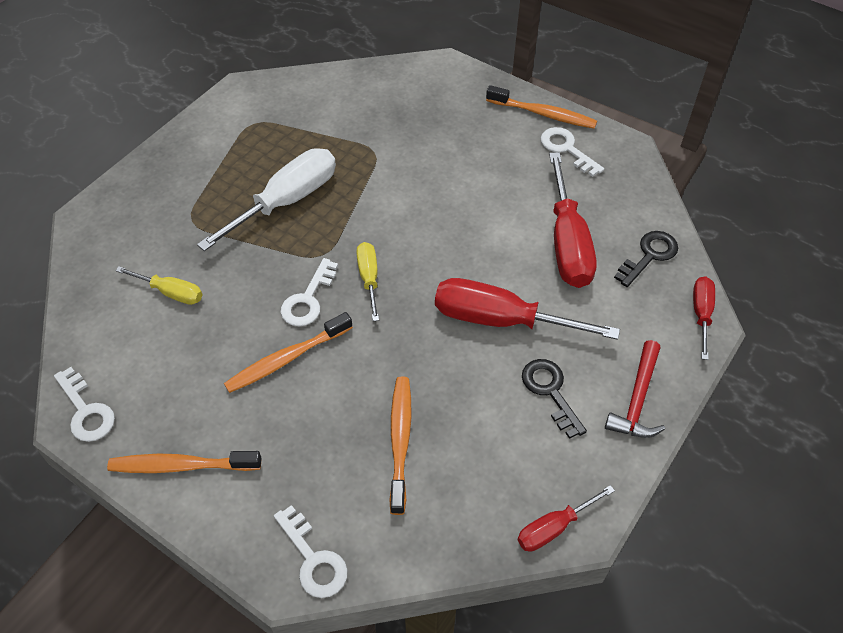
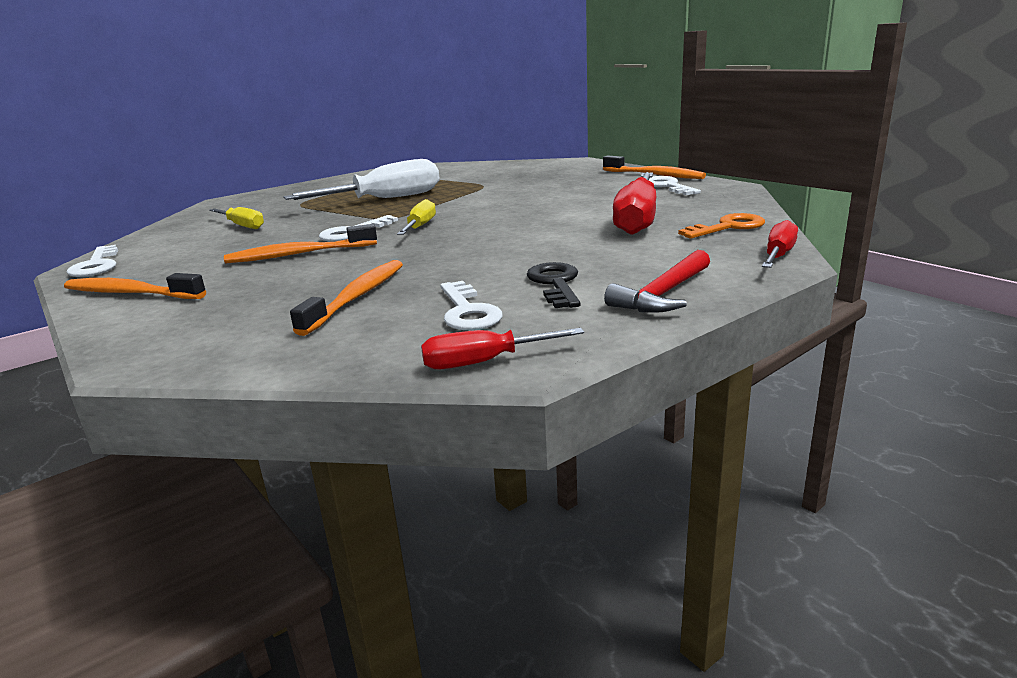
camera: 20 degrees right, 30 degrees down
(313, 559) = (175, 352): white key -> white key (467, 311)
(501, 320) = (533, 248): red screwdriver -> none
(649, 256) = (728, 227): black key -> orange key

